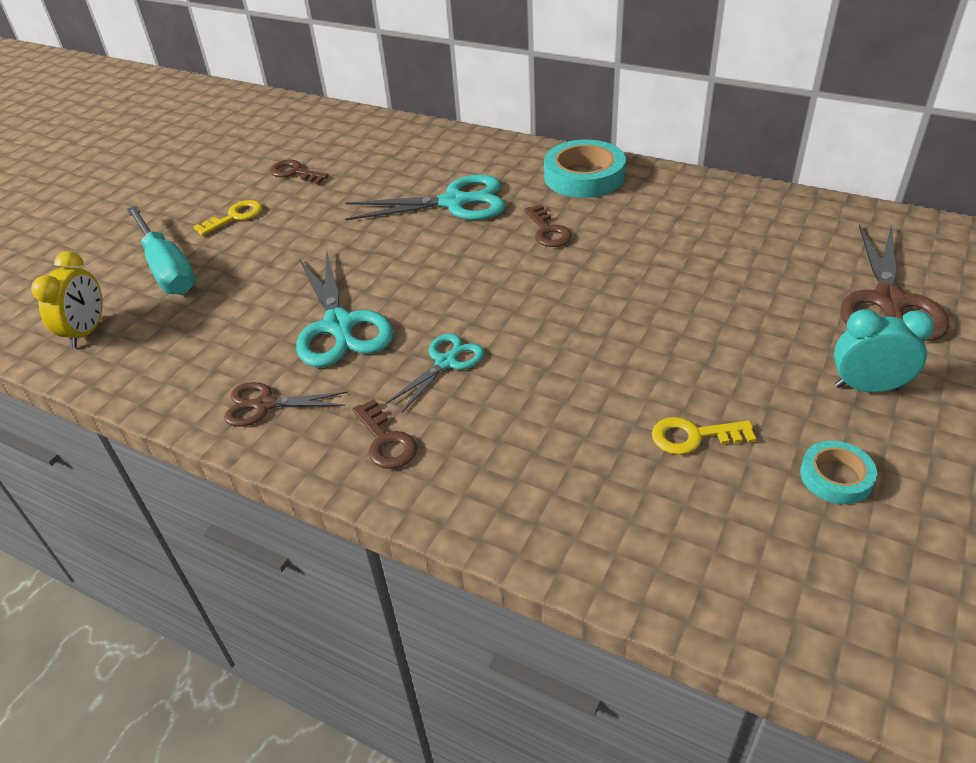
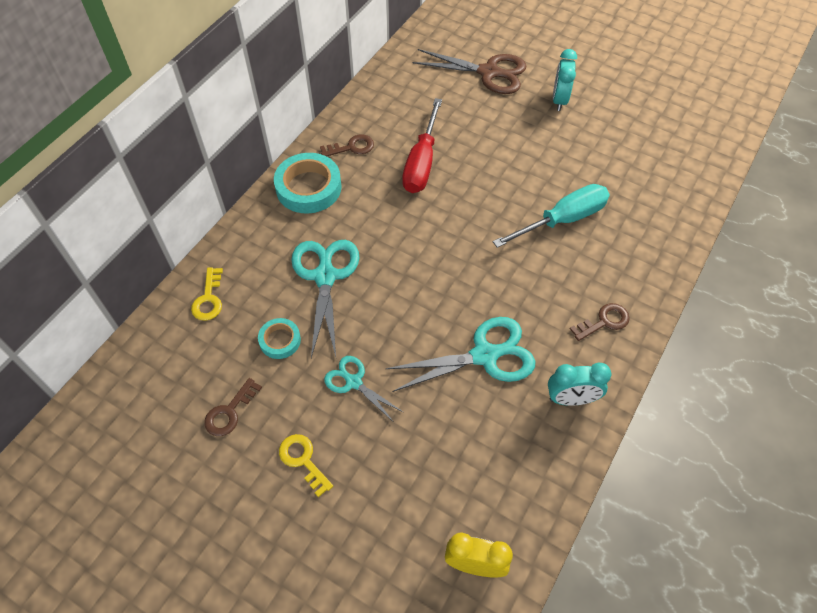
camera: 90 degrees left, 15 degrees up
(167, 269) = (384, 510): turquoise screwdriver -> turquoise screwdriver (562, 220)
(264, 405) = (571, 399): brown scissors -> turquoise clock
(446, 362) = (529, 287): turquoise scissors -> turquoise scissors (353, 382)
(548, 231) = (382, 218): brown key -> brown key (351, 147)
(655, 252) = (422, 162): none -> red screwdriver
(694, 436) = (596, 175): yellow key -> yellow key (208, 299)
(836, 477) = (622, 128): turquoise tape -> turquoise tape (280, 340)

